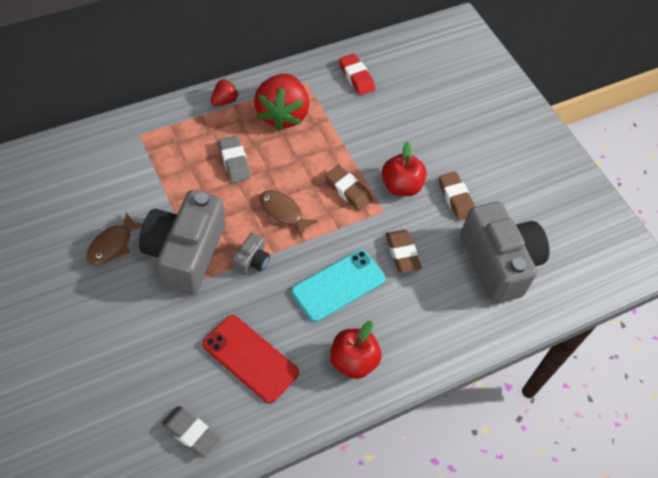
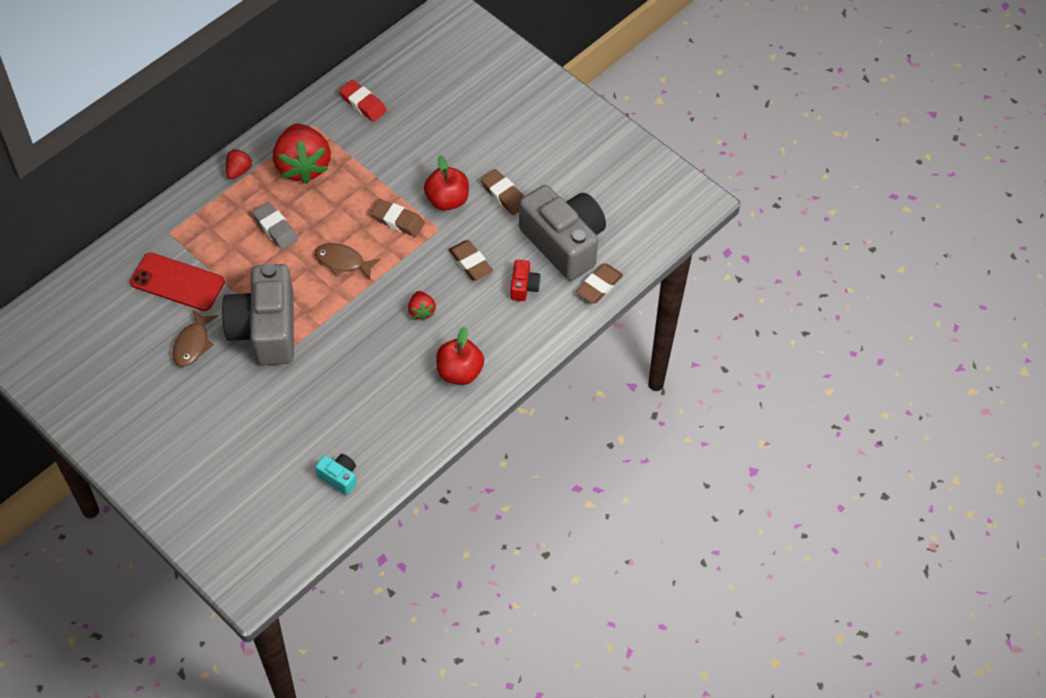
camera: 15 degrees left, 0 degrees up
(191, 433) = (339, 477): grey eraser -> turquoise camera
(250, 358) = (365, 400): red phone -> red phone (177, 282)
(252, 261) = (331, 316): grey camera -> none
(338, 285) = (421, 311): turquoise phone -> red strawberry
(446, 294) = (524, 287): none -> red camera
(521, 318) = (599, 286): none -> brown eraser

